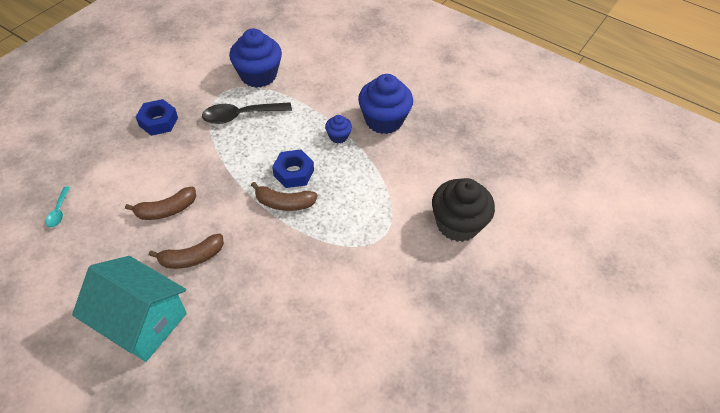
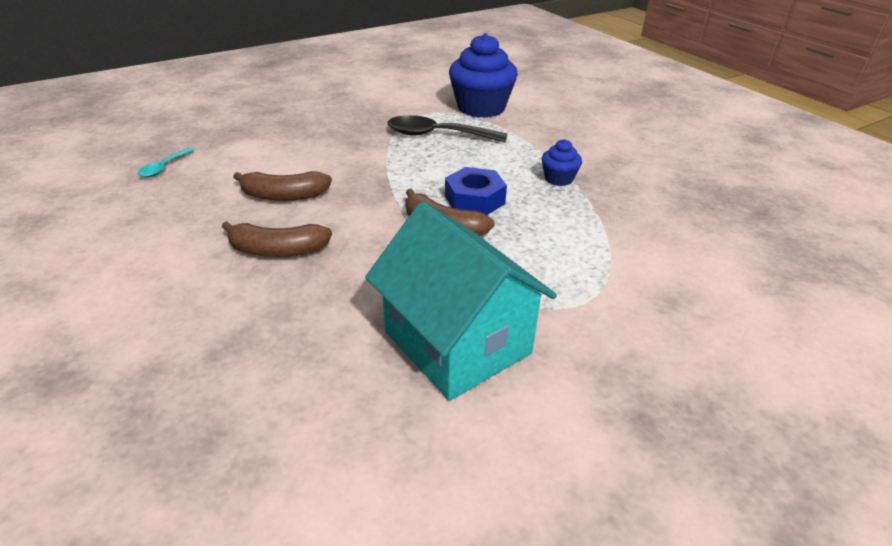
camera: 25 degrees right, 15 degrees down
(142, 322) = (156, 301): turquoise house -> turquoise house (457, 342)
(158, 121) = (336, 121): blue nut -> none
(384, 120) = (634, 177): blue cupcake -> none
(457, 224) = (723, 324): black cupcake -> none

